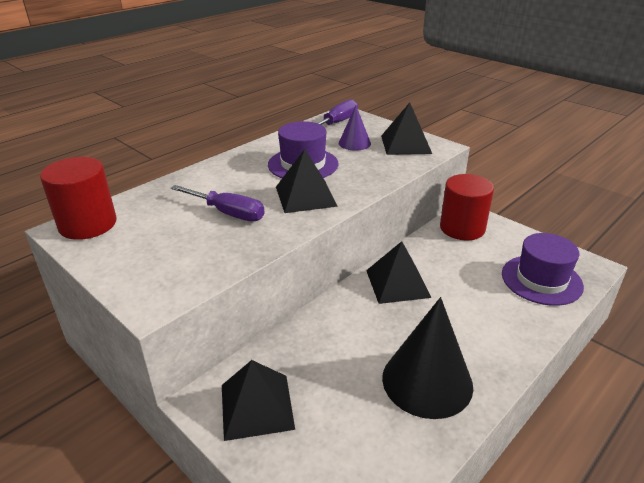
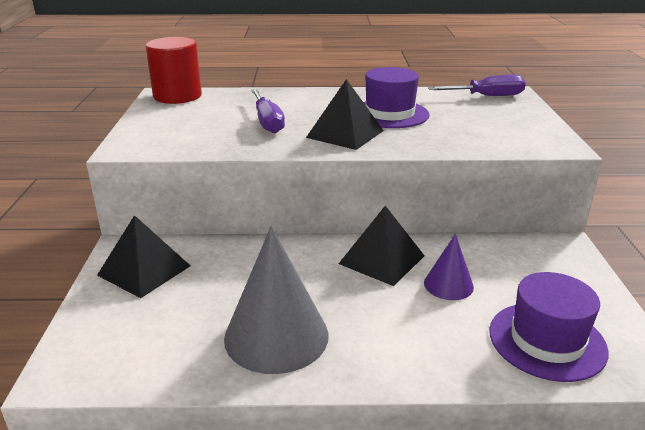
camera: 45 degrees right, 5 degrees down
(354, 143) = (471, 115): purple cone -> purple cone (448, 285)
(405, 144) = (525, 132): black pyramid -> none
(427, 381) = (276, 336): black cone -> grey cone
(462, 228) = (534, 253): red cylinder -> none

